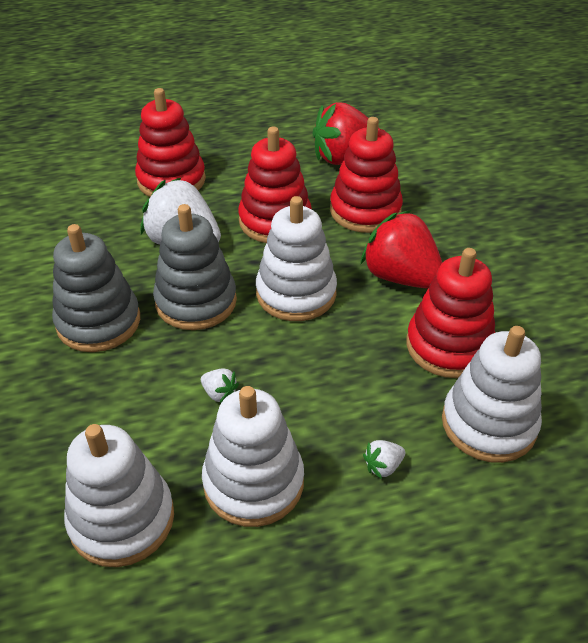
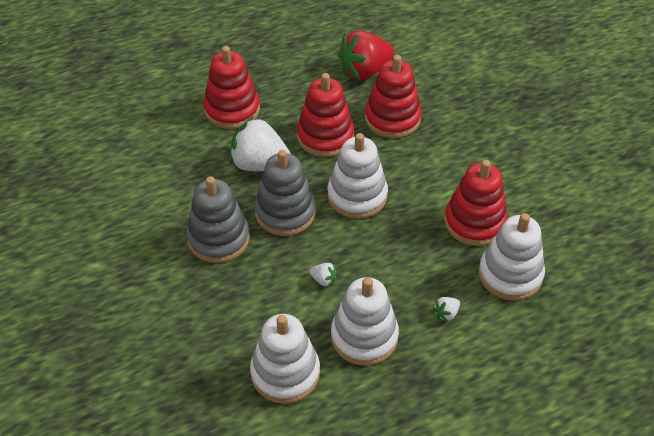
camera: 10 degrees left, 5 degrees up
(400, 277) = (430, 172): red strawberry -> none

